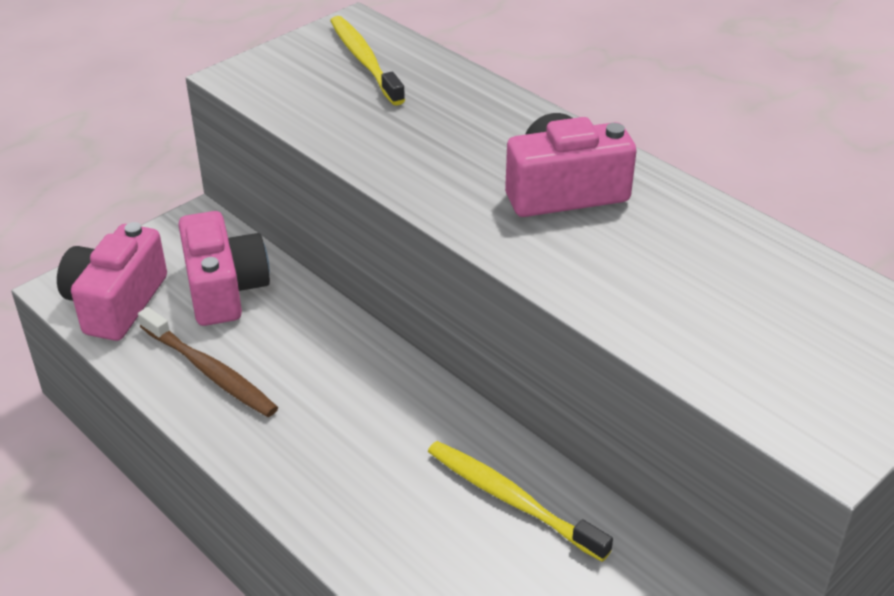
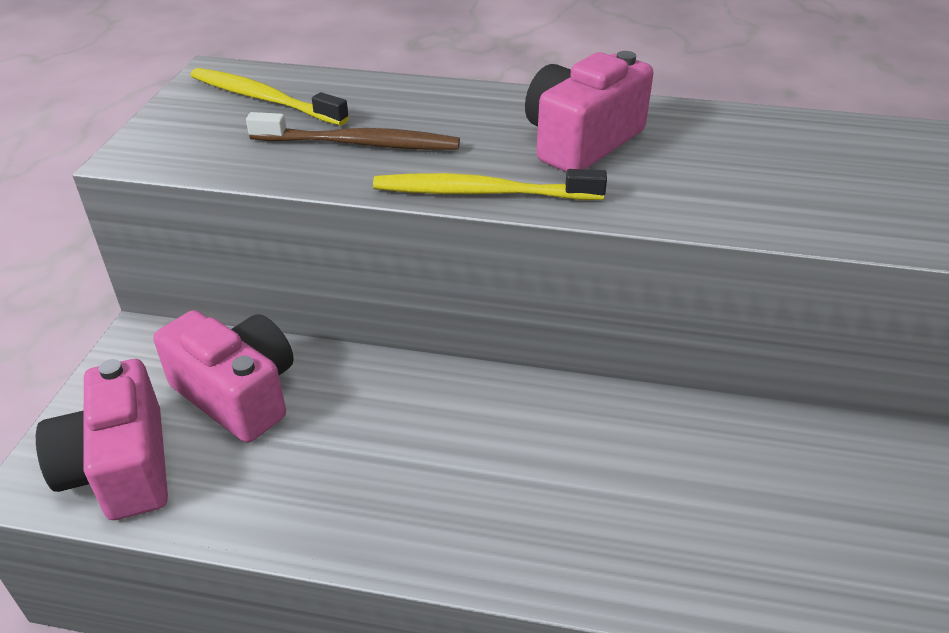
camera: 35 degrees left, 0 degrees up
(210, 371) = (304, 485): brown toothbrush -> brown toothbrush (359, 144)
(511, 500) = (711, 452): yellow toothbrush -> yellow toothbrush (482, 193)

